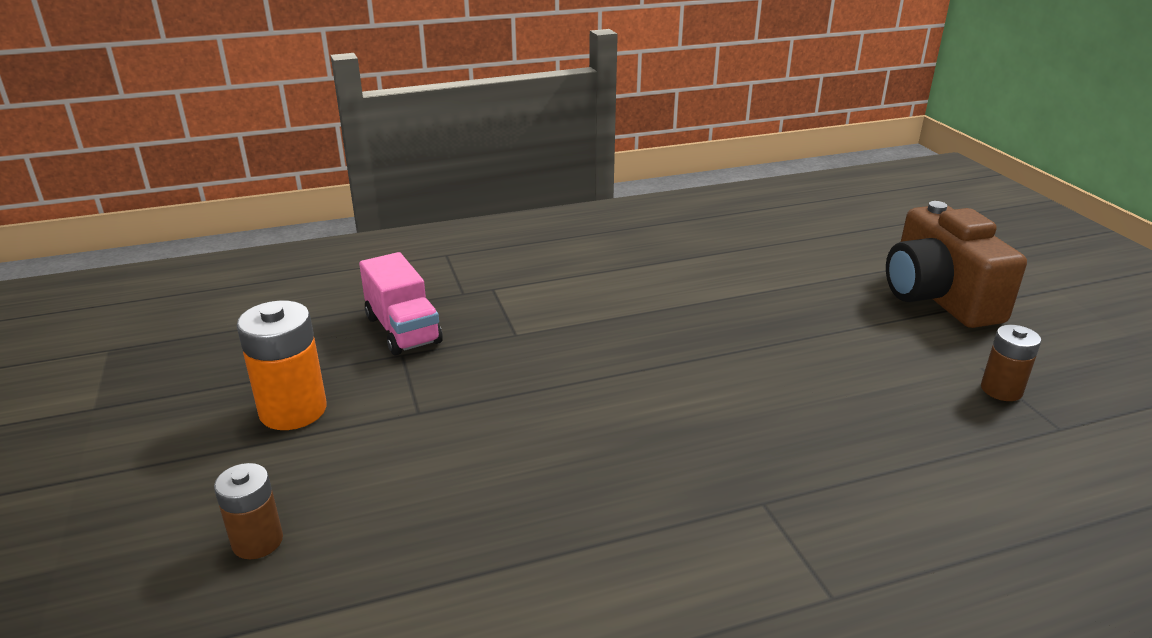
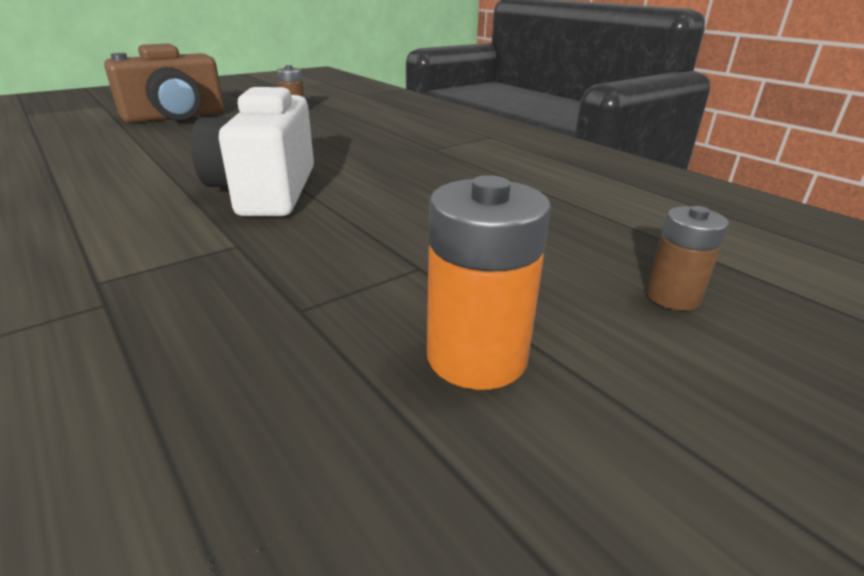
camera: 110 degrees left, 0 degrees up
(403, 330) = (230, 326): pink truck -> none
(629, 350) = (266, 191): none -> white camera

